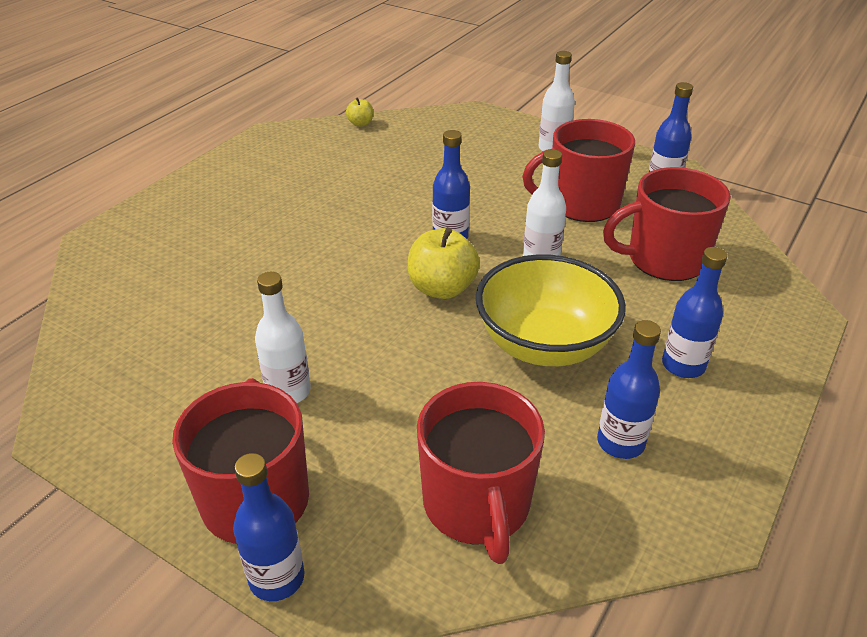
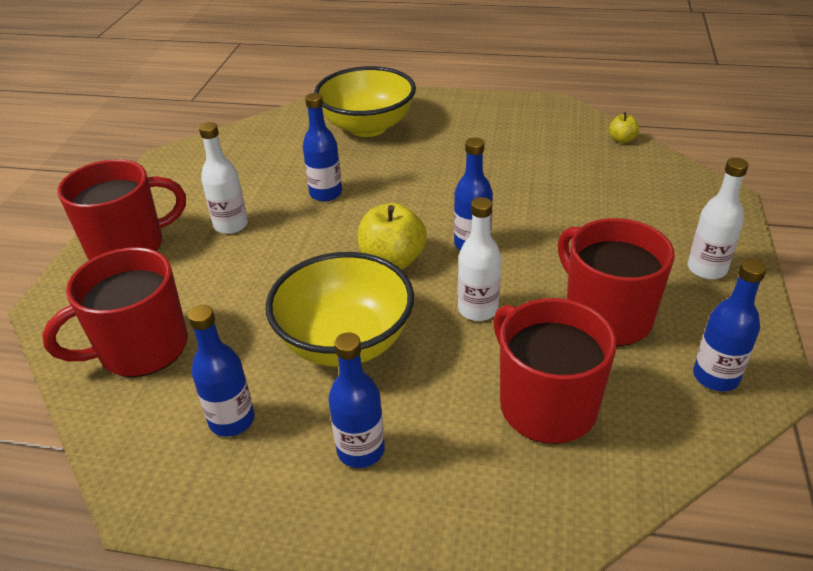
camera: 70 degrees right, 0 degrees up
(182, 246) = (368, 127): none -> yellow bowl
(277, 578) = (65, 276): blue bottle -> blue bottle (326, 193)

